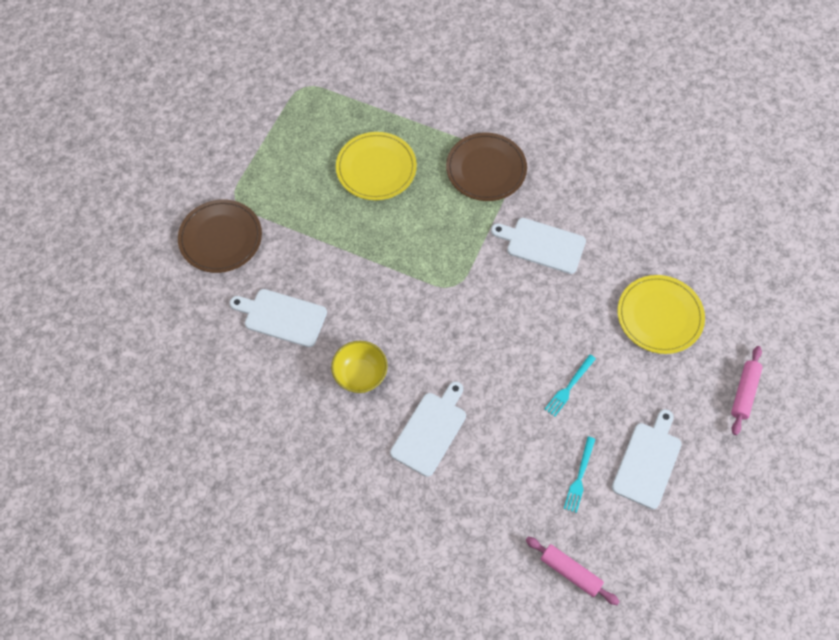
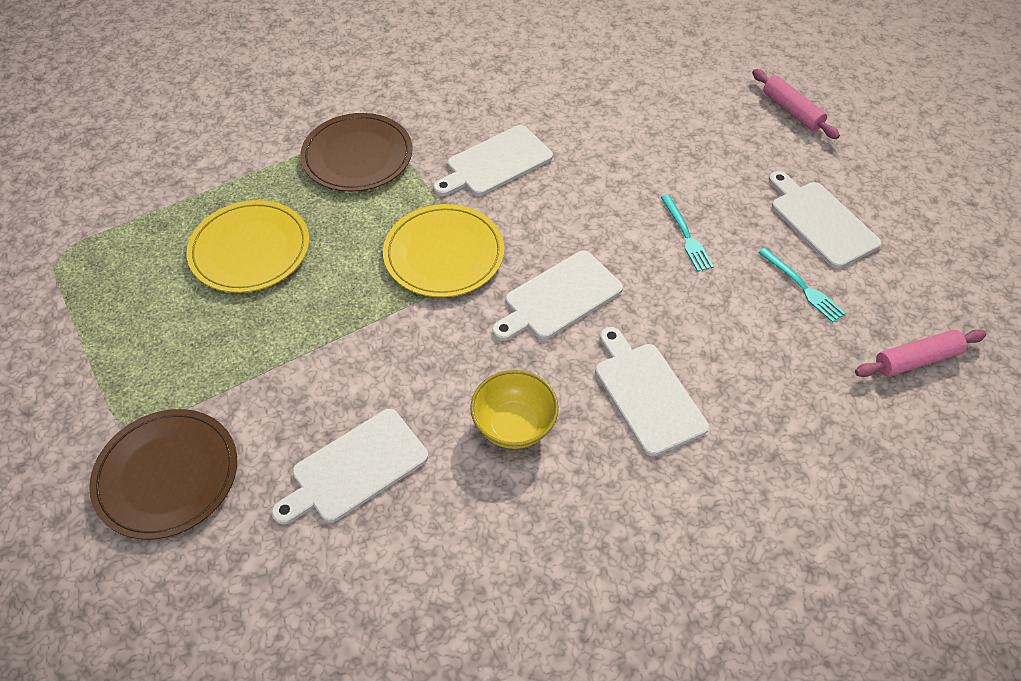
camera: 55 degrees left, 10 degrees down
(464, 345) = (559, 297): none -> white cutting board
(659, 316) = (659, 122): yellow plate -> yellow plate (444, 254)

